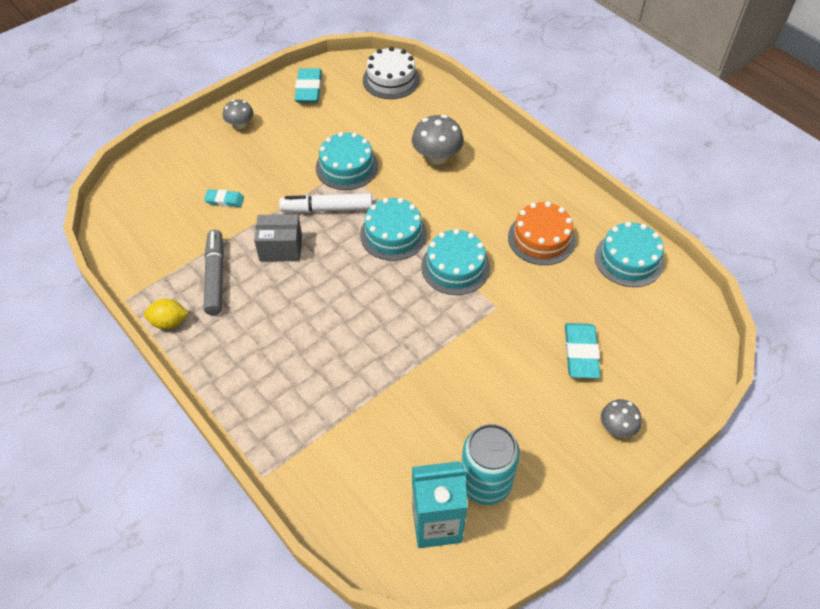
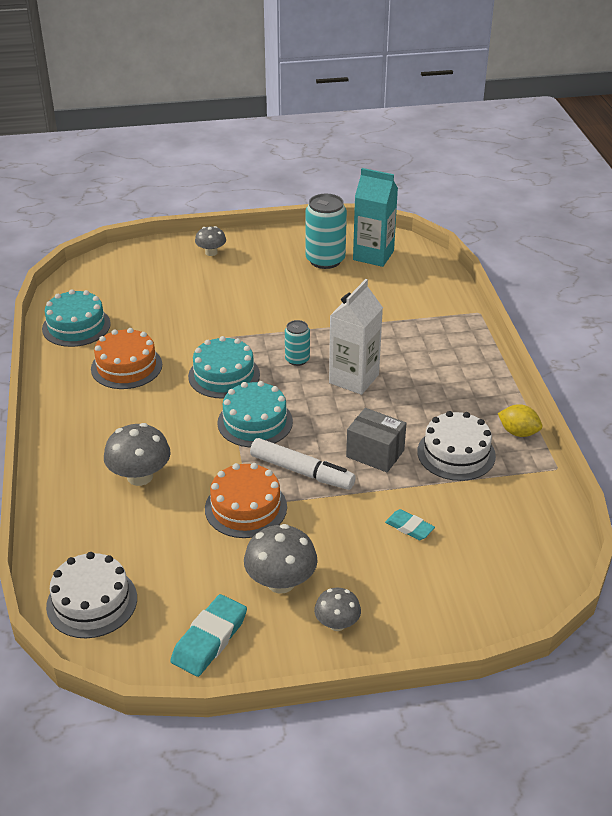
camera: 150 degrees left, 15 degrees down
(215, 277) = (456, 453): grey marker -> white cake
(289, 132) = (281, 582): none -> grey mushroom
(342, 316) = (354, 379): none -> white carton
(347, 167) = (246, 507): turquoise cake -> orange cake
(407, 314) = (297, 359): none -> turquoise can
(581, 353) = (188, 291): turquoise eraser -> none

